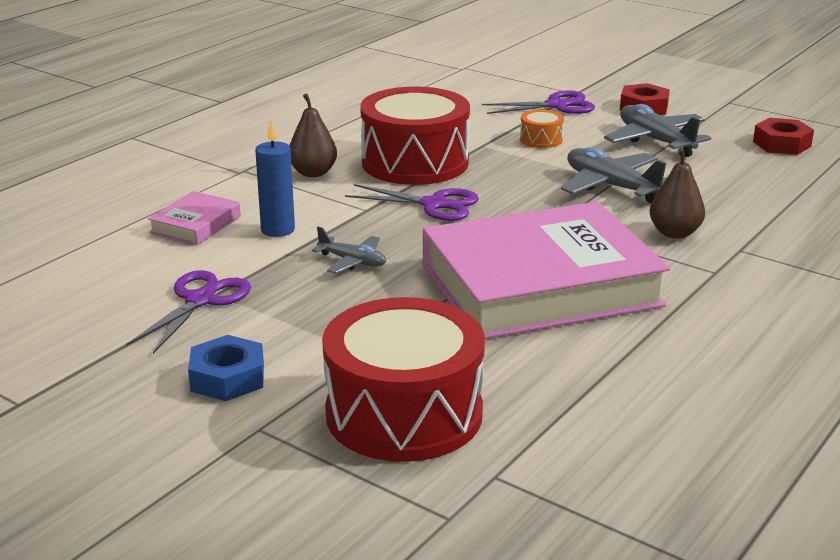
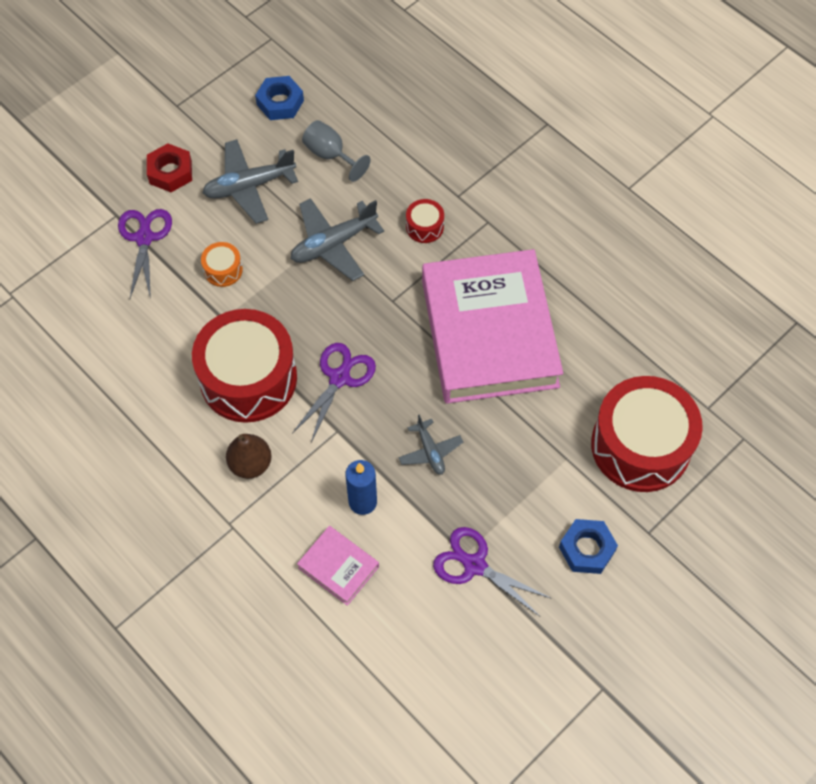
camera: 80 degrees left, 35 degrees up
(352, 261) = (430, 451): grey plane -> grey plane turned 120 degrees clockwise
(674, 233) = (424, 227): brown pear -> red drum
(734, 174) = (330, 155): none -> grey goblet
(782, 144) = (280, 102): red nut -> blue nut

